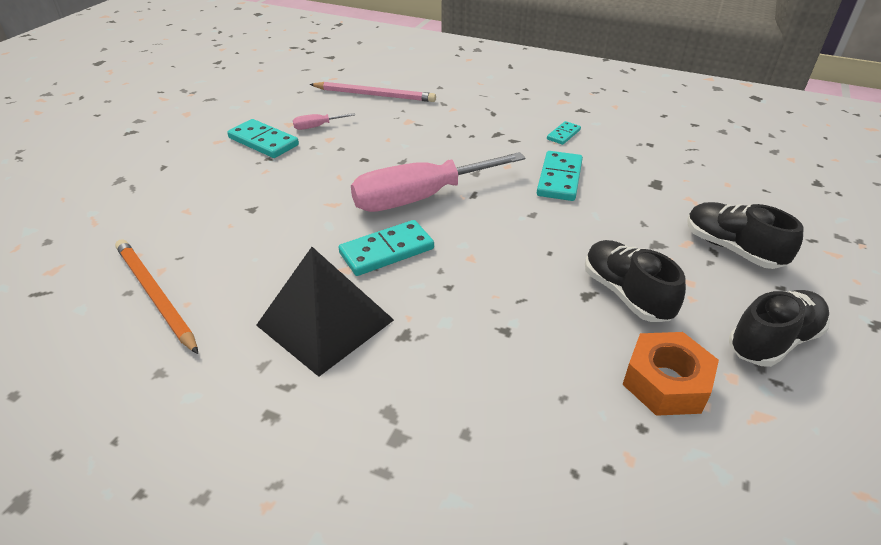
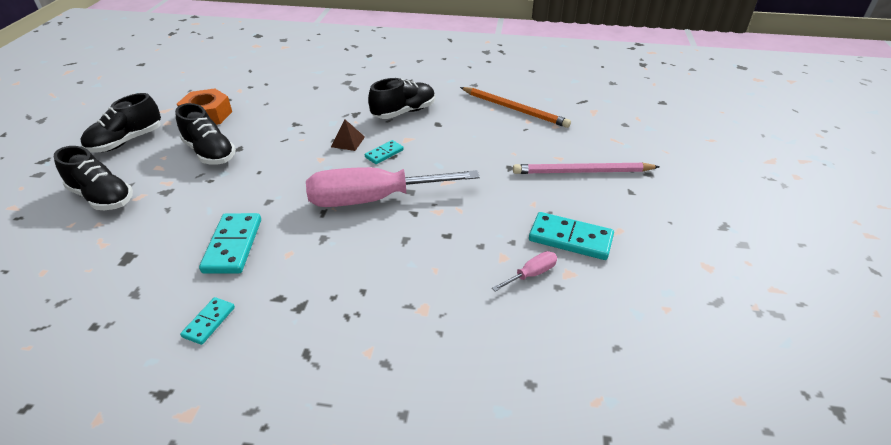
camera: 165 degrees right, 0 degrees up
(325, 322) = (404, 112): black pyramid -> black shoe
(375, 95) = (498, 362): pink pencil -> pink pencil (582, 172)
(386, 251) = (384, 153): turquoise domino -> turquoise domino, size x0.56
(419, 198) = (373, 199): pink screwdriver -> pink screwdriver turned 150 degrees counterclockwise
(429, 279) = (348, 141): none -> brown pyramid

